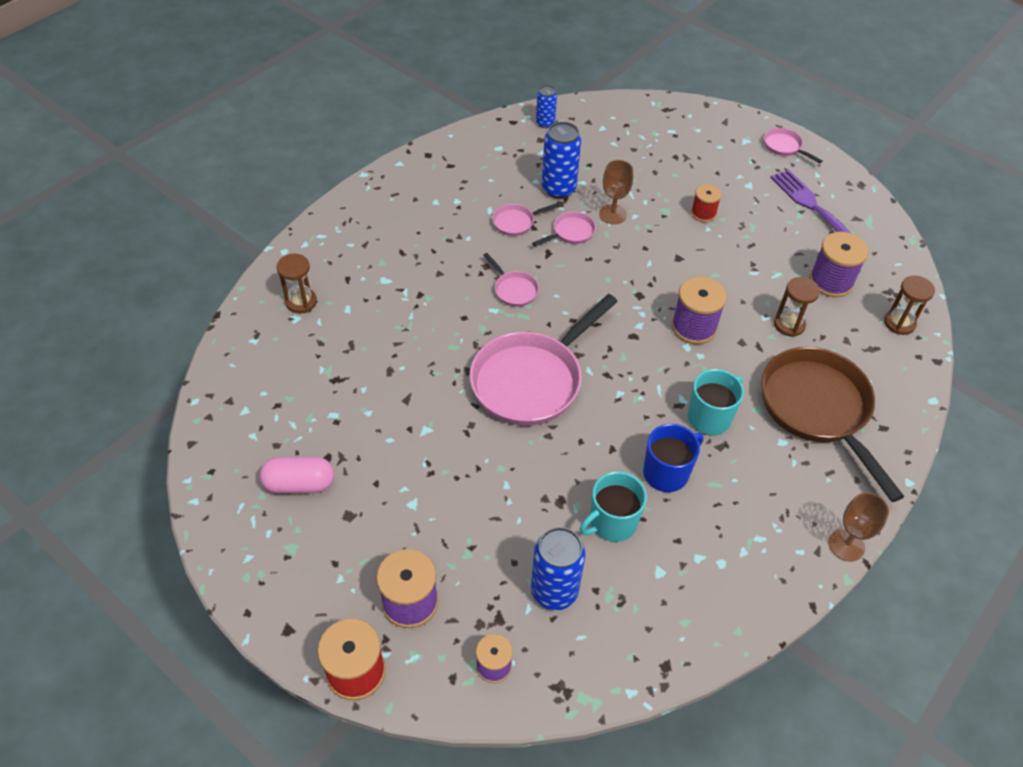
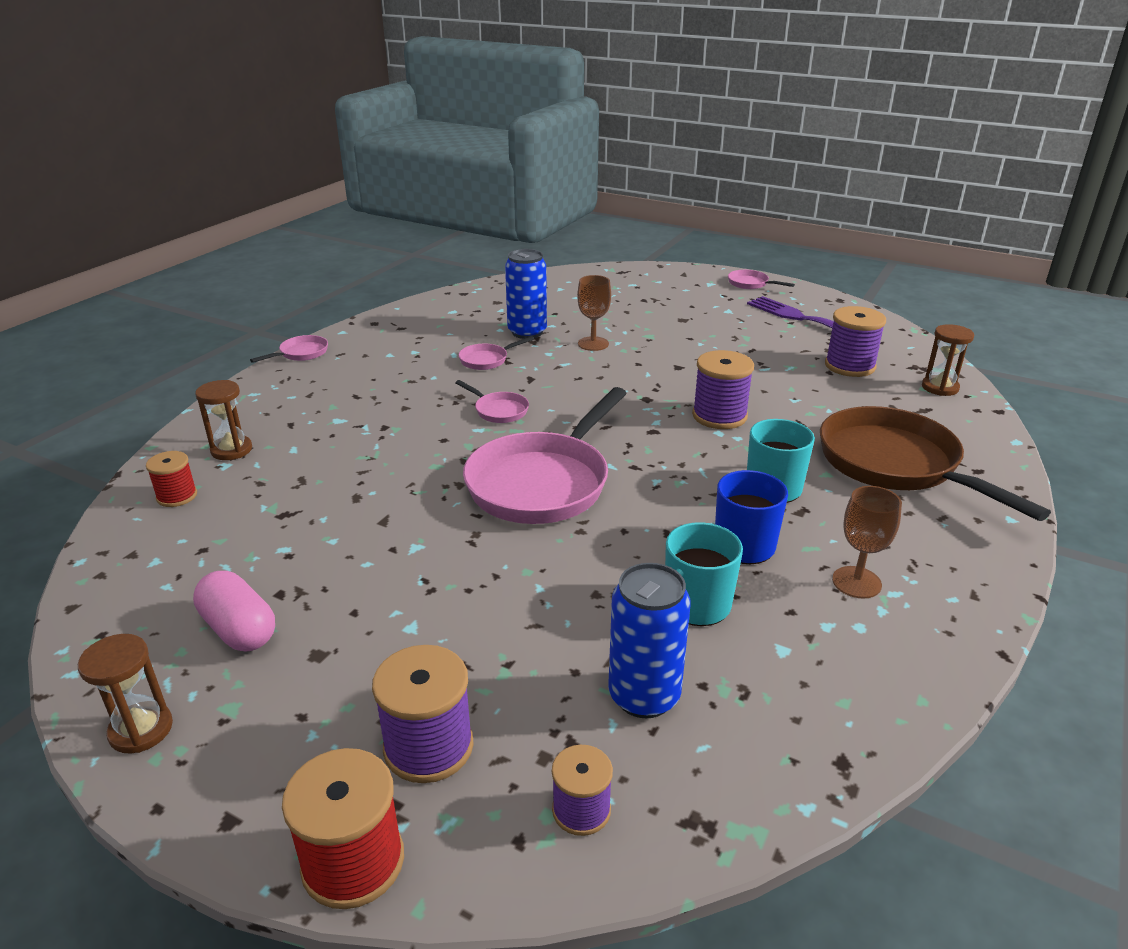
camera: 10 degrees left, 20 degrees down
(299, 484) = (239, 629): pink capsule -> pink capsule turned 60 degrees clockwise
(545, 123) = (498, 291): blue can -> none
(571, 232) = (551, 361): pink pan -> pink pan (301, 353)
(703, 213) = (690, 333): red spool -> red spool (177, 496)
(789, 325) = (824, 402): brown hourglass -> brown hourglass (141, 730)
(846, 545) = (1005, 583): brown goblet -> brown goblet (856, 582)

